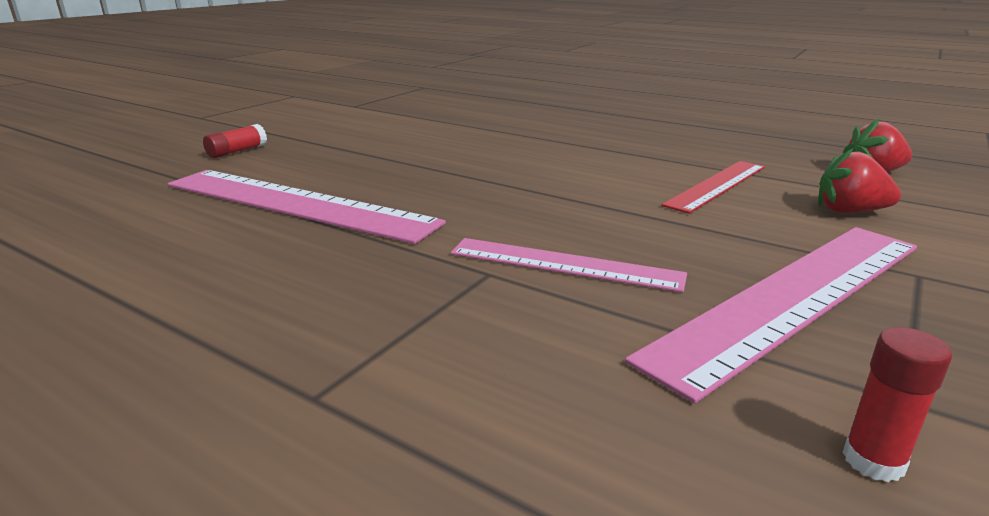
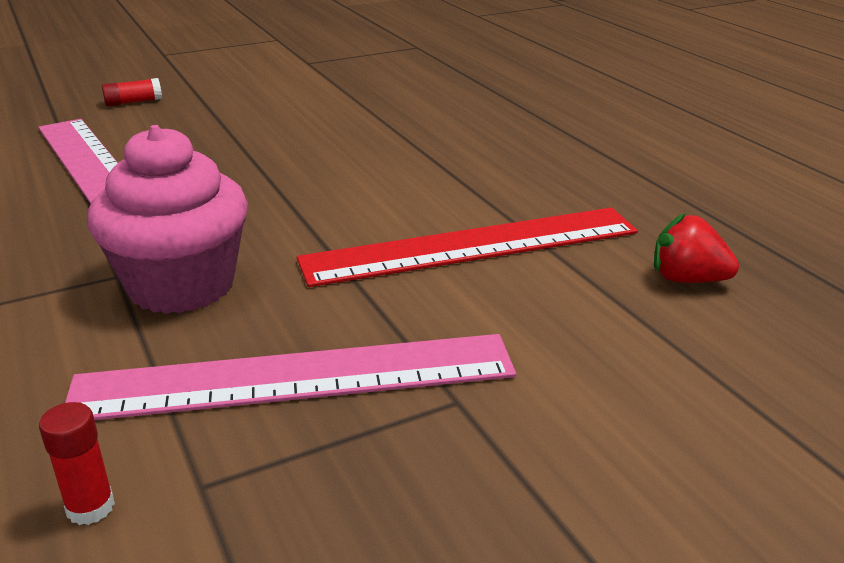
camera: 30 degrees right, 5 degrees up
(565, 264) = (181, 286): pink ruler -> pink cupcake
(716, 185) = (471, 245): red ruler -> red ruler, size x1.68
(849, 211) = (544, 316): red strawberry -> none

